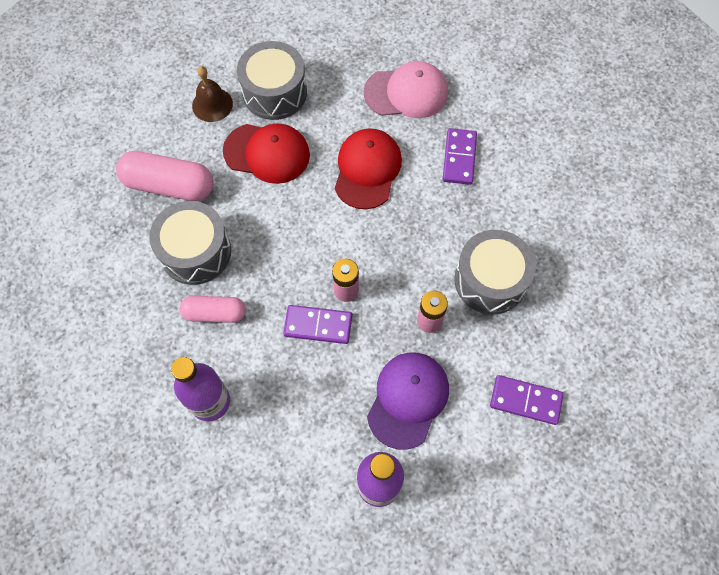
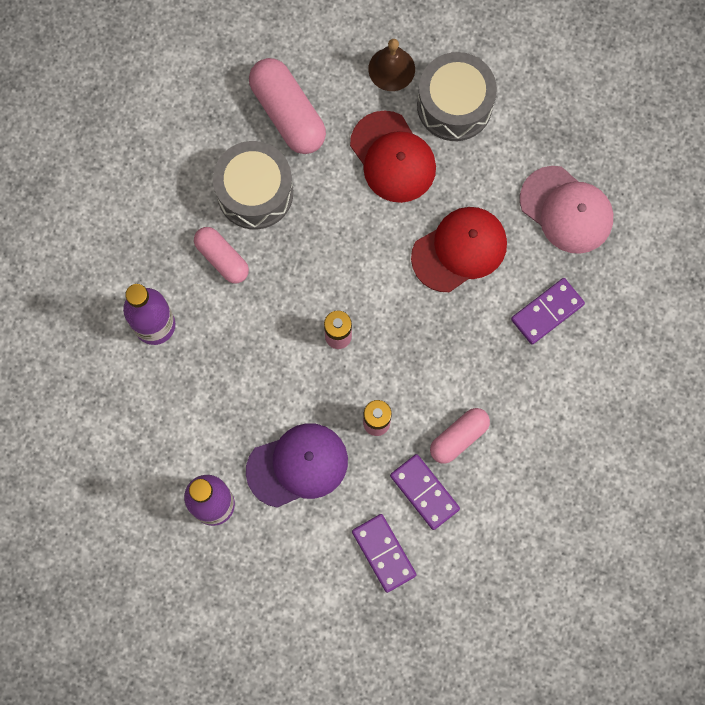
camera: 45 degrees right, 10 degrees up
(318, 325) = (289, 343): purple domino -> purple domino (424, 492)
(490, 280) = (458, 437): grey drum -> pink capsule

